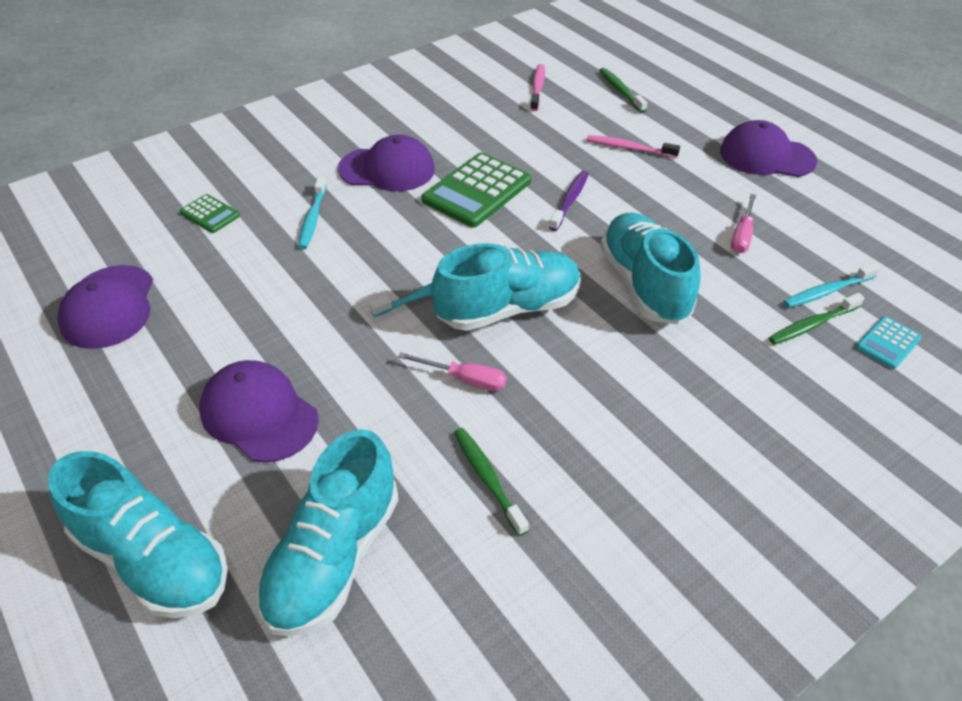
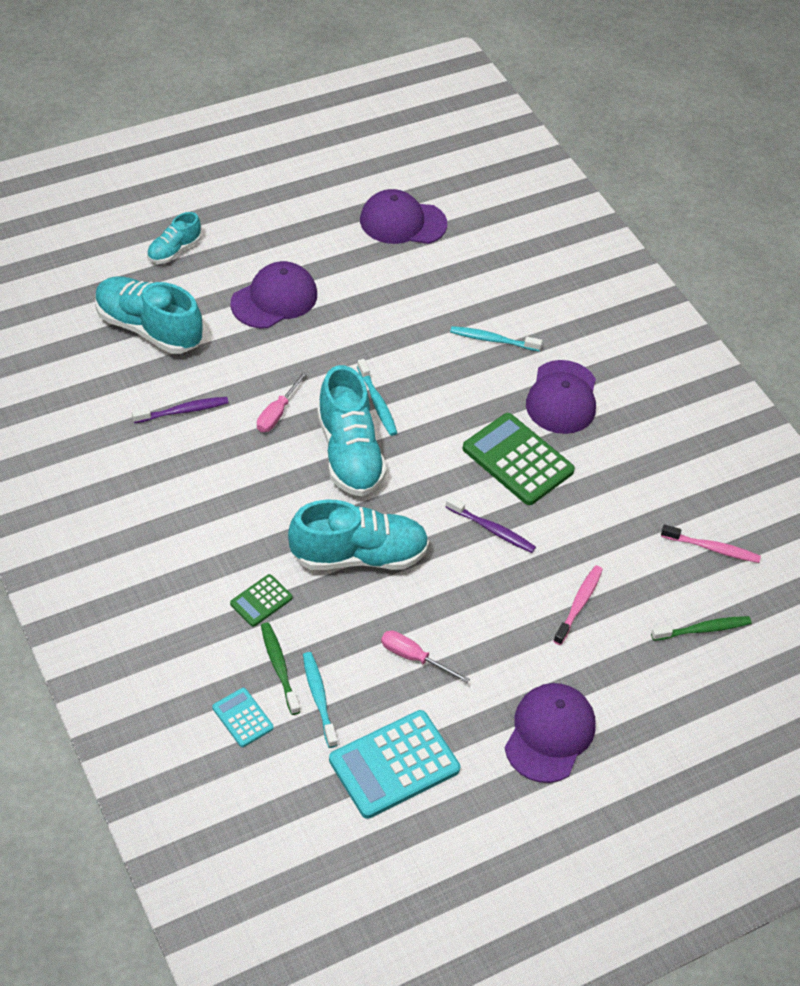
camera: 95 degrees right, 5 degrees up
(153, 559) = (174, 250): turquoise shoe -> turquoise shoe, size x0.54
(210, 214) = (508, 276): green calculator -> green calculator (261, 601)
(487, 479) = (183, 411): green toothbrush -> purple toothbrush
(859, 236) = (394, 764): none -> turquoise calculator

